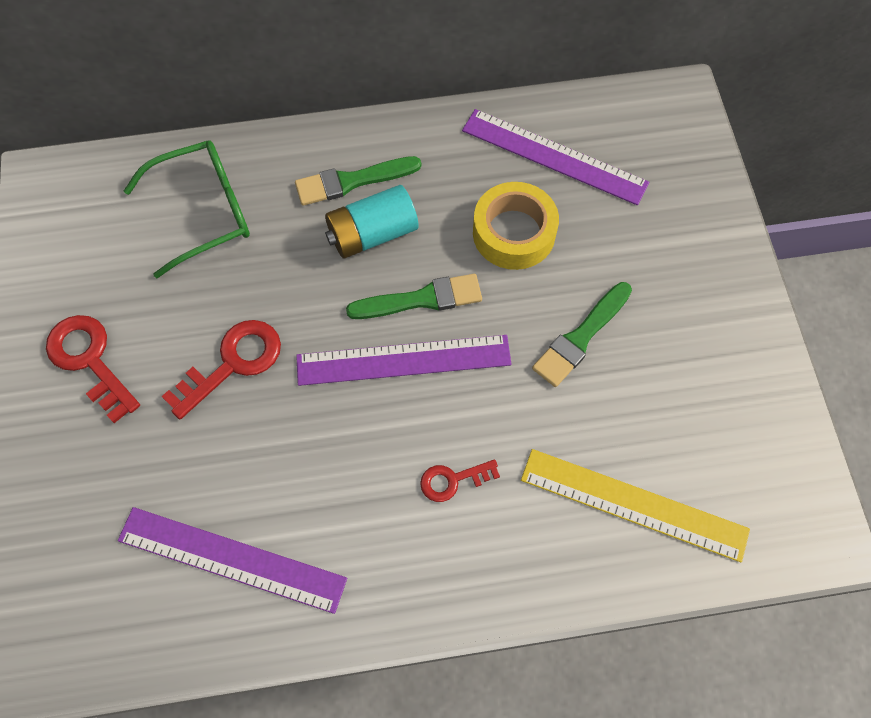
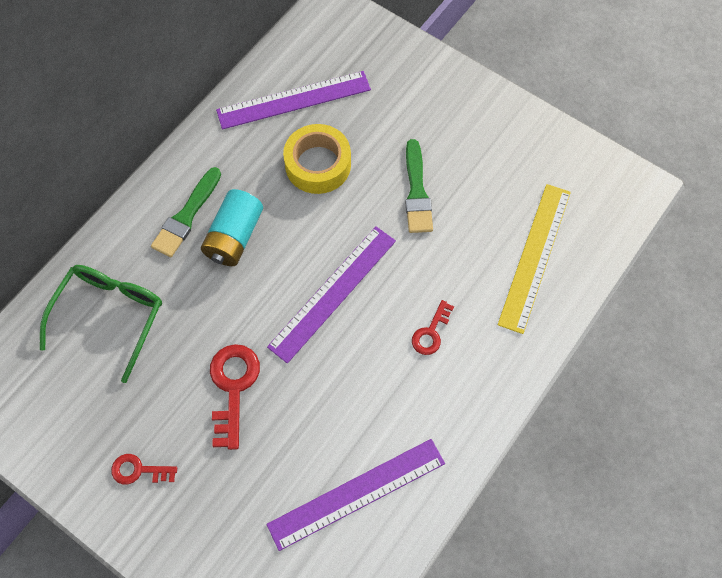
camera: 45 degrees left, 0 degrees up
(90, 361) = (139, 470): red key -> red key, size x0.59
(421, 299) = (305, 249): green brush -> none
(633, 504) = (535, 256): yellow ruler -> yellow ruler turned 45 degrees counterclockwise

